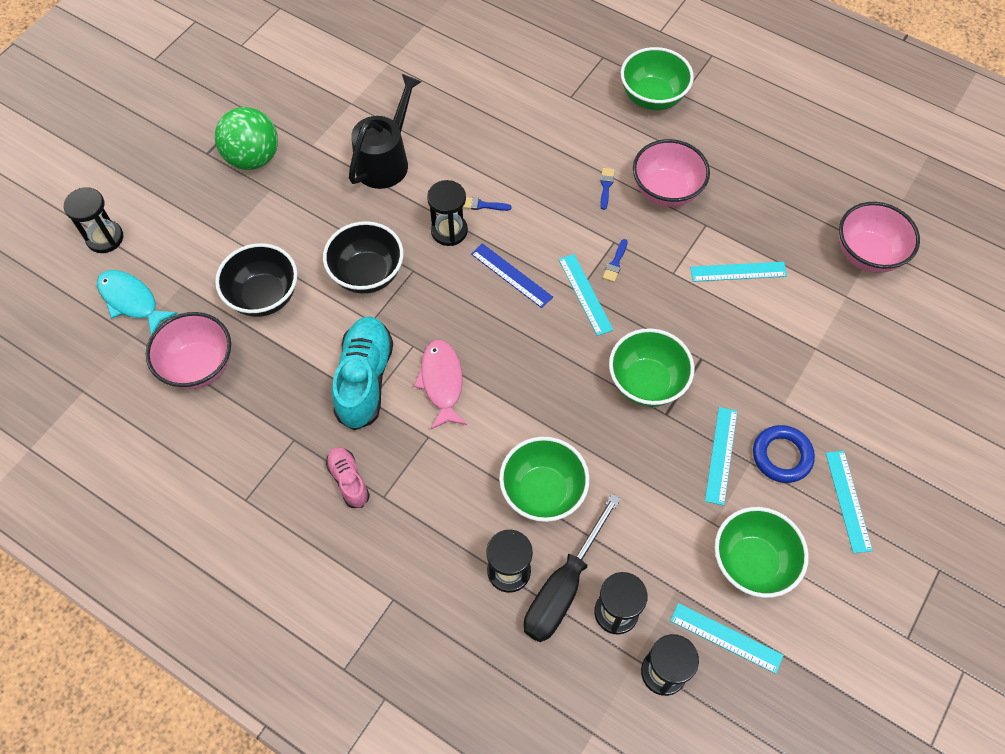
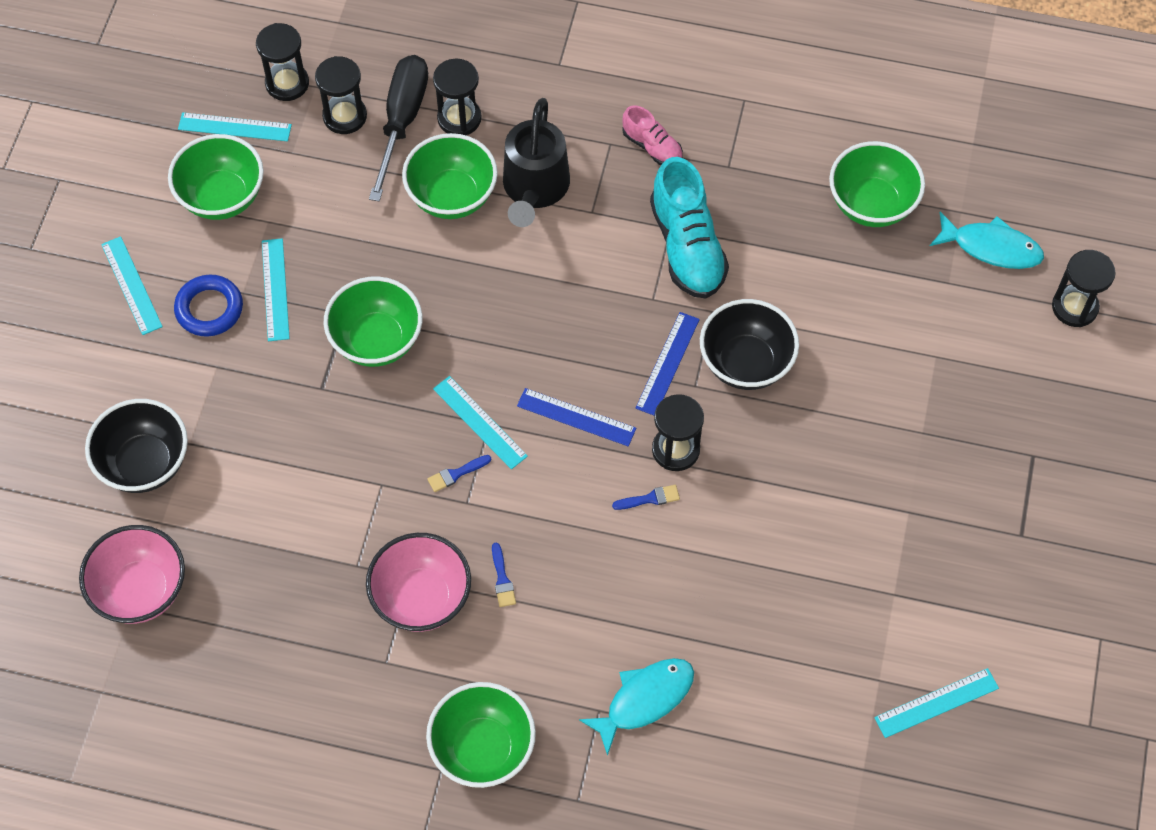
camera: 160 degrees right, 0 degrees up
(199, 366) = (871, 204): pink bowl -> green bowl
(253, 158) = (971, 468): green ball -> none
(264, 296) = (848, 299): black bowl -> black bowl (145, 463)
(386, 160) = (802, 522): black watering can -> black watering can (534, 190)
(425, 292) = (668, 363): none -> blue ruler
(442, 382) = (602, 270): pink fish -> none
(539, 93) = (644, 700): none -> turquoise fish
(615, 263) = (456, 474): blue brush -> blue brush turned 120 degrees counterclockwise
(738, 271) = (301, 512): turquoise ruler -> turquoise ruler (936, 703)

